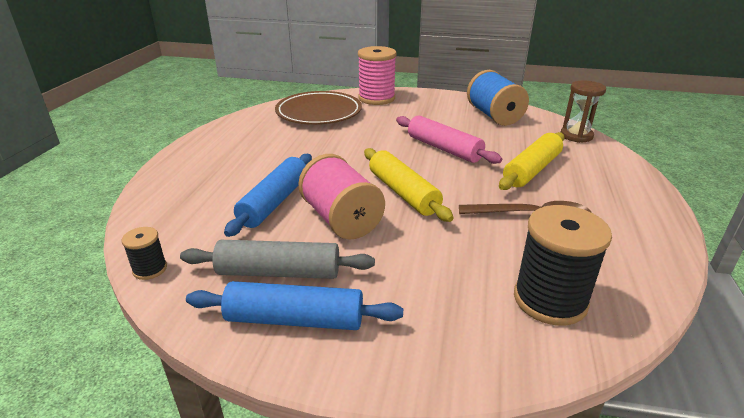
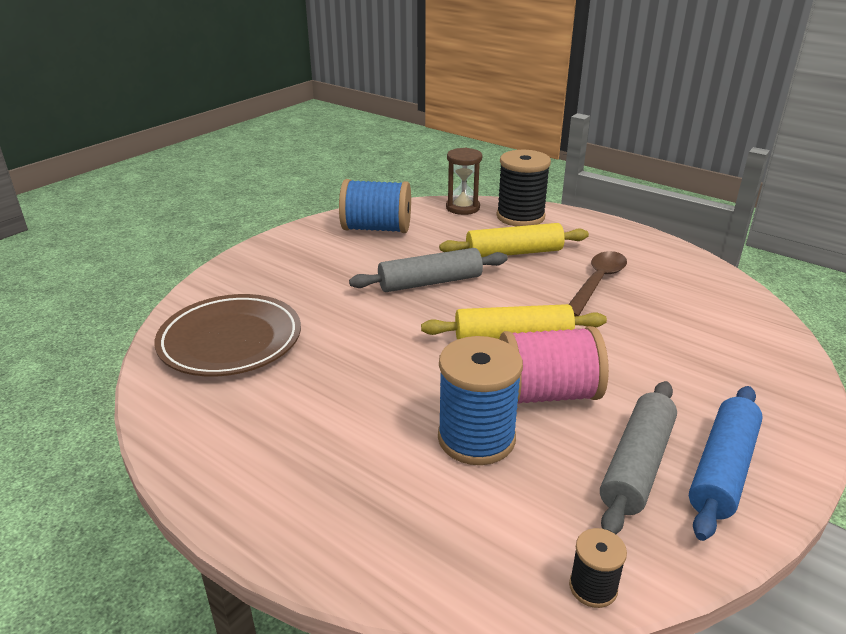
camera: 65 degrees left, 0 degrees up
(274, 202) = (476, 438): blue rolling pin -> blue spool
(376, 98) = (236, 283): pink spool -> none
(444, 149) = (430, 282): pink rolling pin -> grey rolling pin
(532, 170) = (514, 252): yellow rolling pin -> yellow rolling pin turned 75 degrees counterclockwise
(550, 300) = (721, 319): black spool -> black spool (520, 217)

